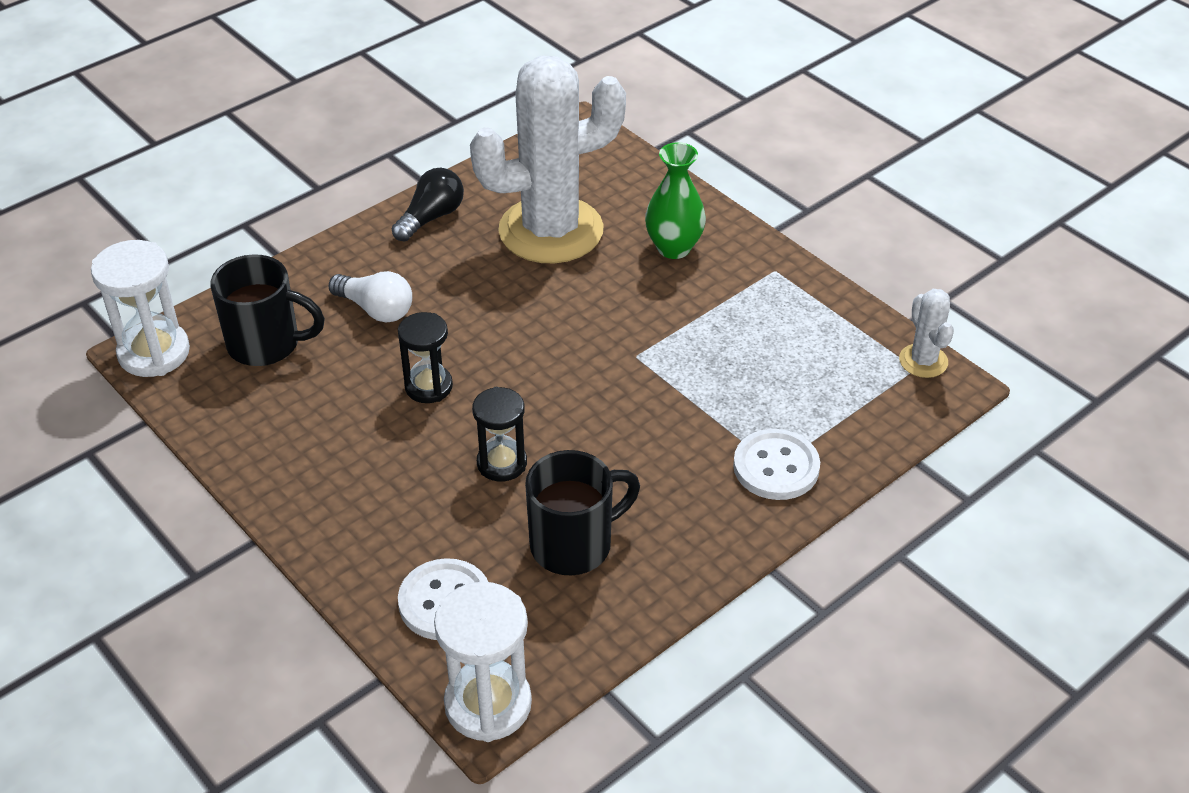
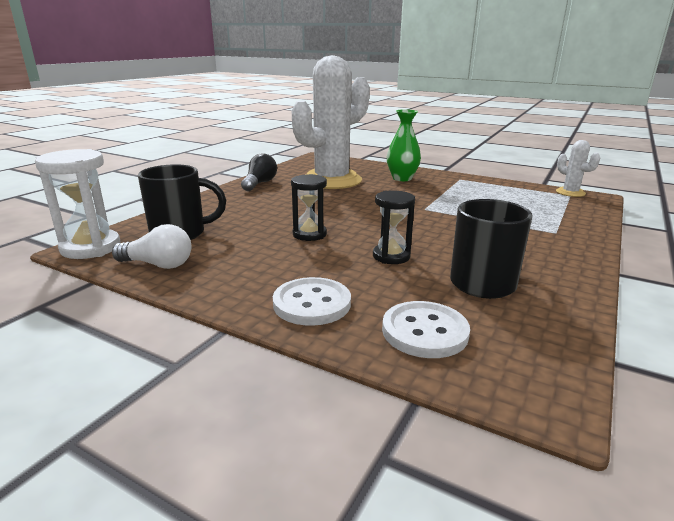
camera: 20 degrees left, 20 degrees down
(376, 309) = (249, 213): white light bulb -> white light bulb (158, 265)
(488, 704) = (538, 393): white hourglass -> none
(776, 467) = (557, 232): white button -> white button (312, 303)

